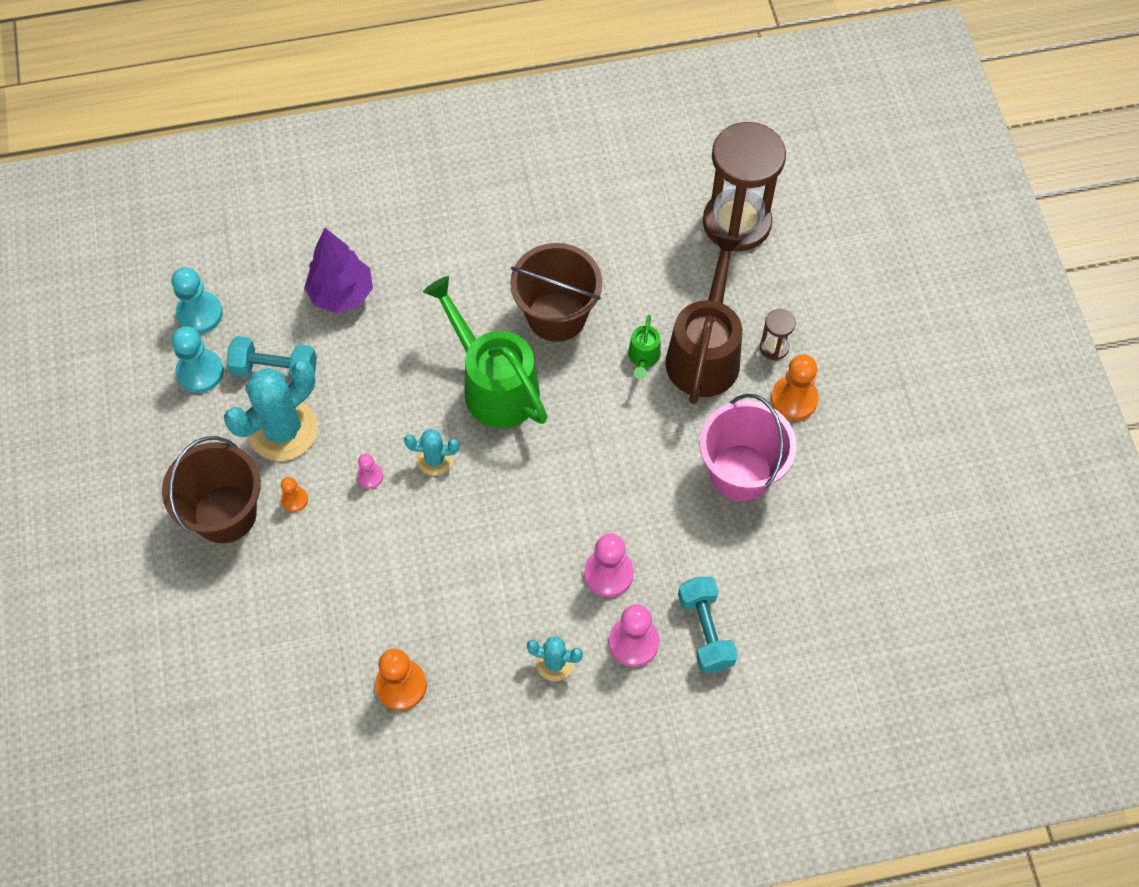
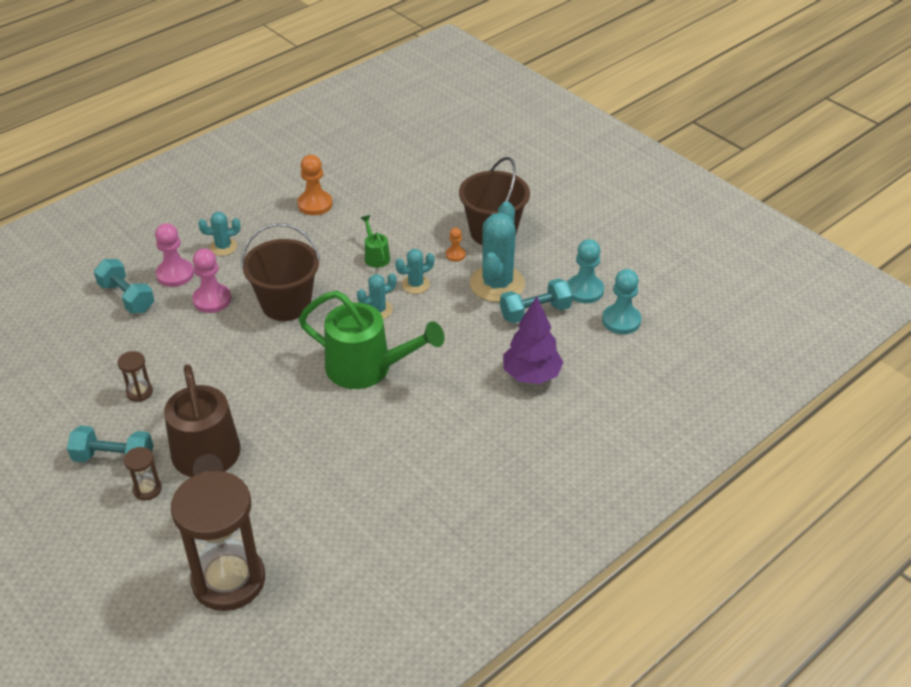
camera: 150 degrees right, 20 degrees down
(370, 476) = (415, 284): pink pawn -> turquoise cactus
(556, 315) = (350, 433): brown bucket -> brown bucket (286, 304)
(643, 358) = (258, 434): green watering can -> green watering can (375, 256)
(741, 472) = (139, 392): pink bucket -> brown hourglass
(794, 399) = (114, 458): orange pawn -> turquoise dumbbell

